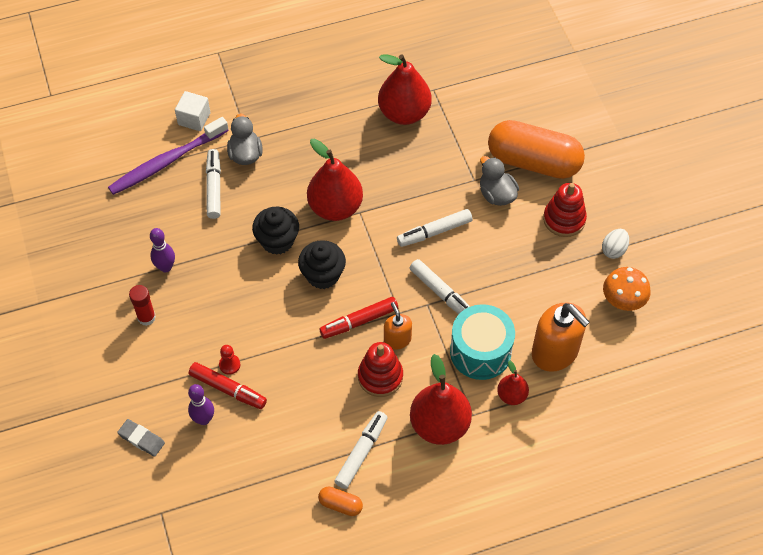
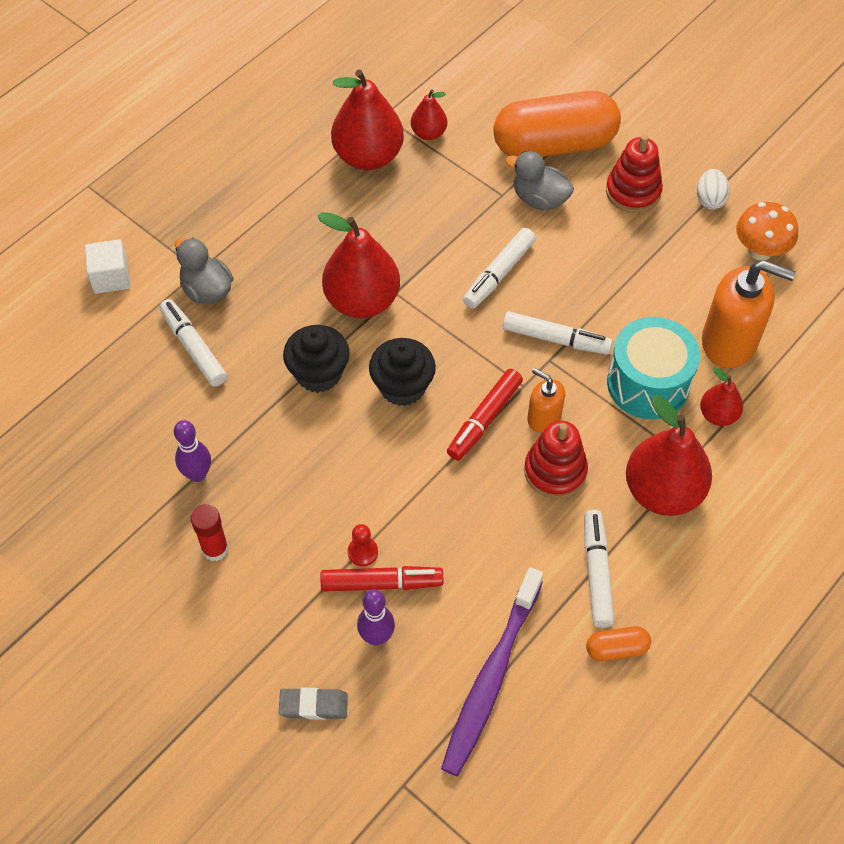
camera: 30 degrees left, 0 degrees up
(167, 161) = (111, 345): purple toothbrush -> purple toothbrush (491, 677)
(454, 115) = (428, 133): none -> red pear

